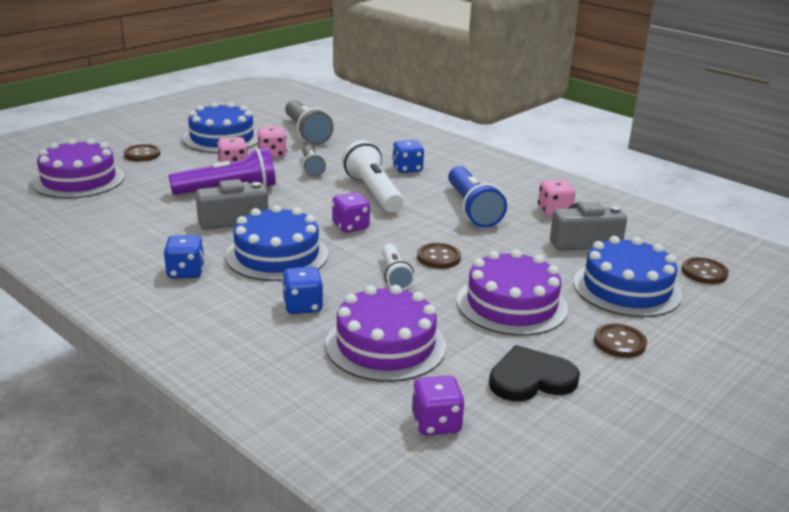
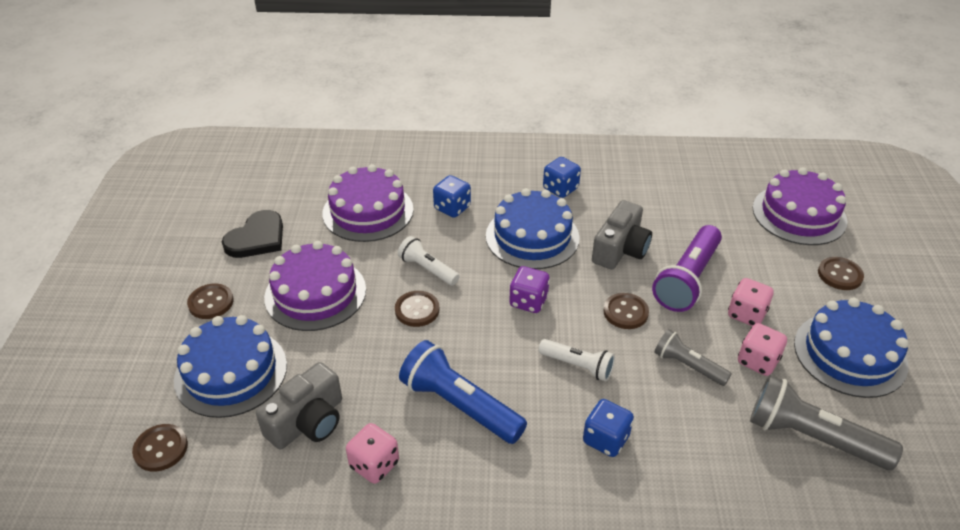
camera: 140 degrees right, 15 degrees up
(299, 196) = (625, 312): none -> brown button
(373, 192) = (578, 366): white flashlight -> white flashlight, size x0.59
(436, 423) = (291, 183): purple dice -> none

